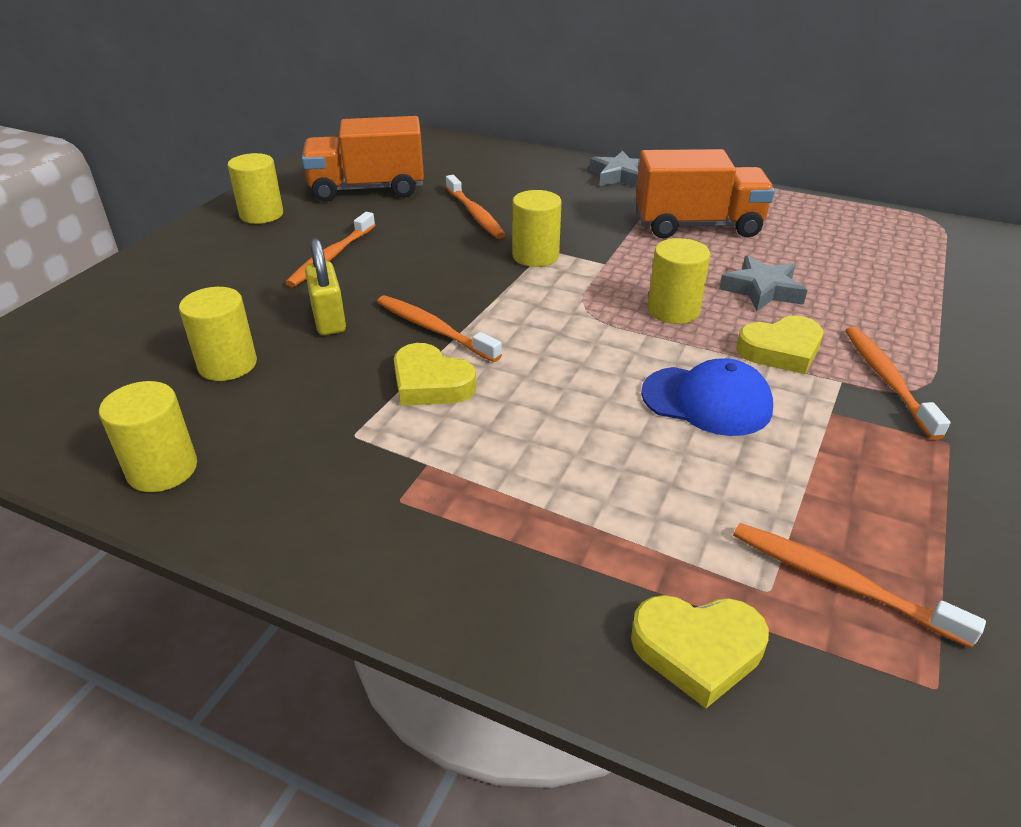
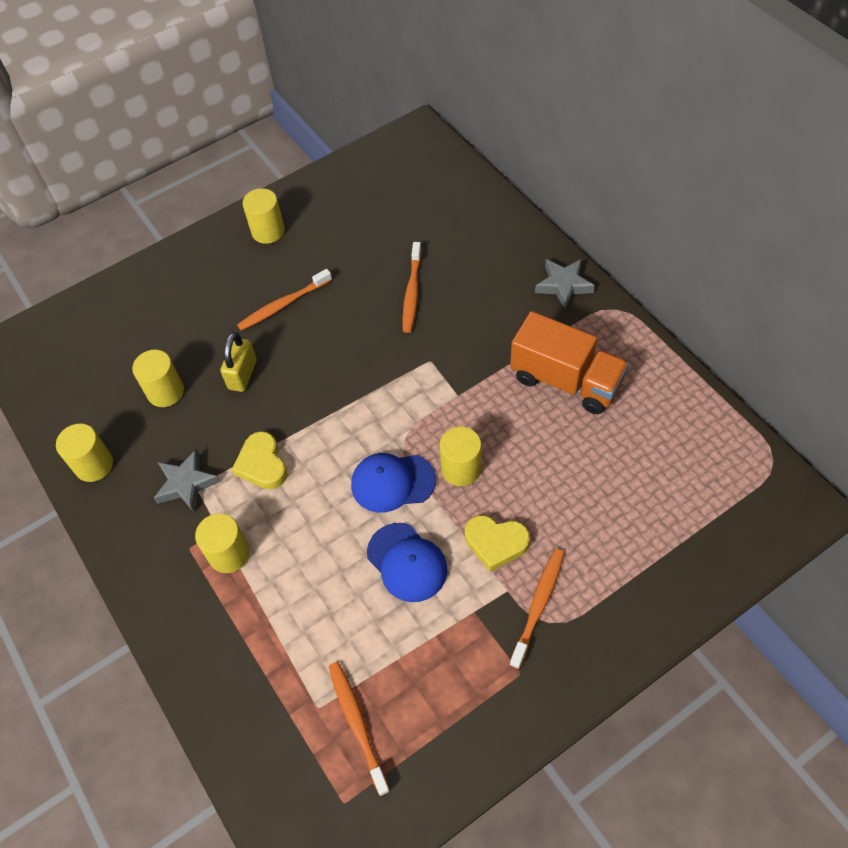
camera: 35 degrees right, 20 degrees up
(367, 189) = (358, 226): orange truck -> none
(434, 329) = (297, 414): orange toothbrush -> none
(535, 256) = (416, 364): yellow cylinder -> yellow cylinder (229, 554)
(611, 344) = (392, 482): none -> blue cap
(697, 650) = (256, 718): yellow heart -> none
(762, 290) = (543, 477): grey star -> grey star (186, 484)

